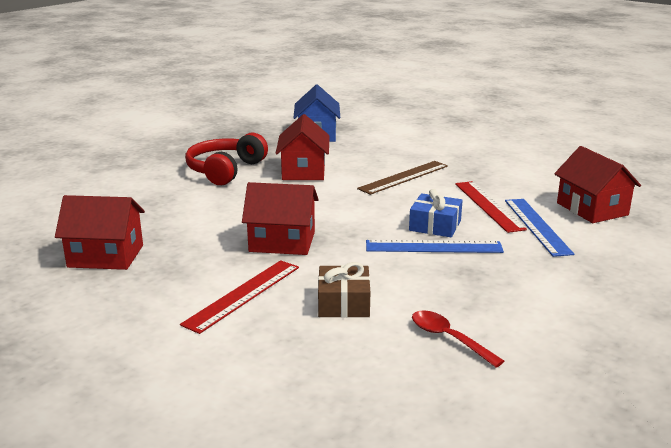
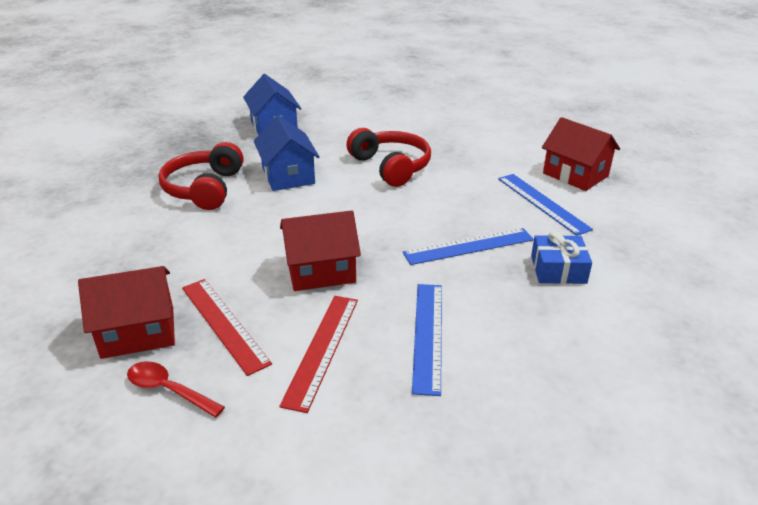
camera: 20 degrees left, 10 degrees up
(303, 171) = (288, 176): red house -> blue house
(344, 303) = (428, 335): brown gift -> blue ruler
(404, 177) = (390, 167): brown ruler -> red headphones
(435, 225) = (454, 220): blue gift -> blue gift (558, 269)
(448, 338) = (548, 354): red spoon -> red spoon (168, 390)
(488, 205) = (487, 187): red ruler -> red ruler (224, 324)

